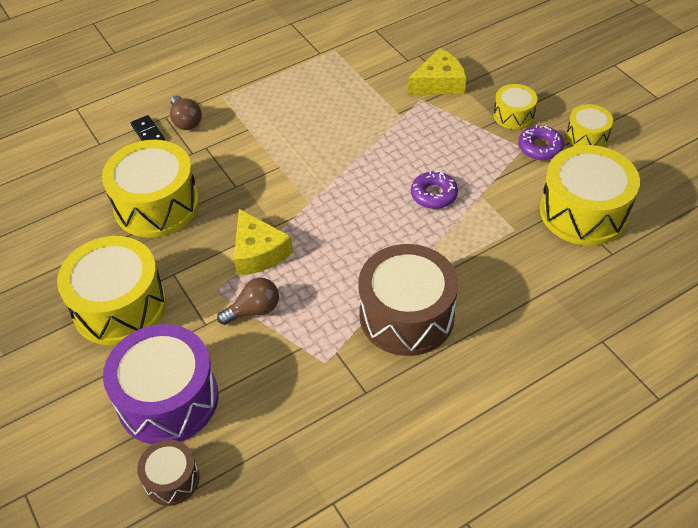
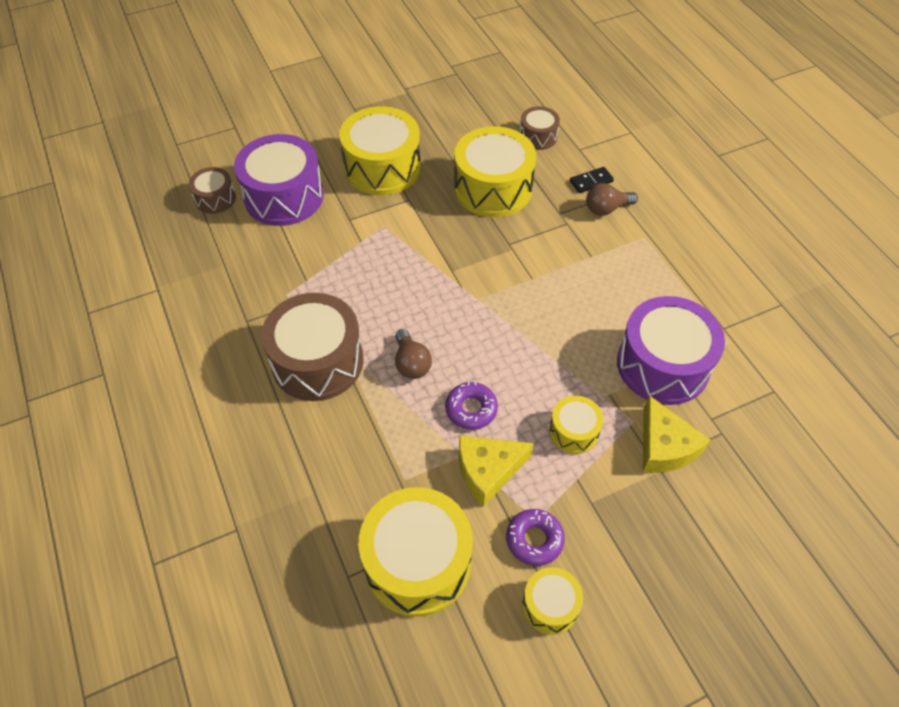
camera: 95 degrees right, 5 degrees up
(76, 176) = (538, 136): none -> brown drum
(254, 310) = (355, 251): brown light bulb -> brown light bulb (411, 363)
(258, 252) = (420, 257): yellow cheese -> yellow cheese (488, 471)
(363, 84) = (662, 365): none -> purple drum
(513, 115) = (598, 522): yellow drum -> yellow drum (573, 431)

